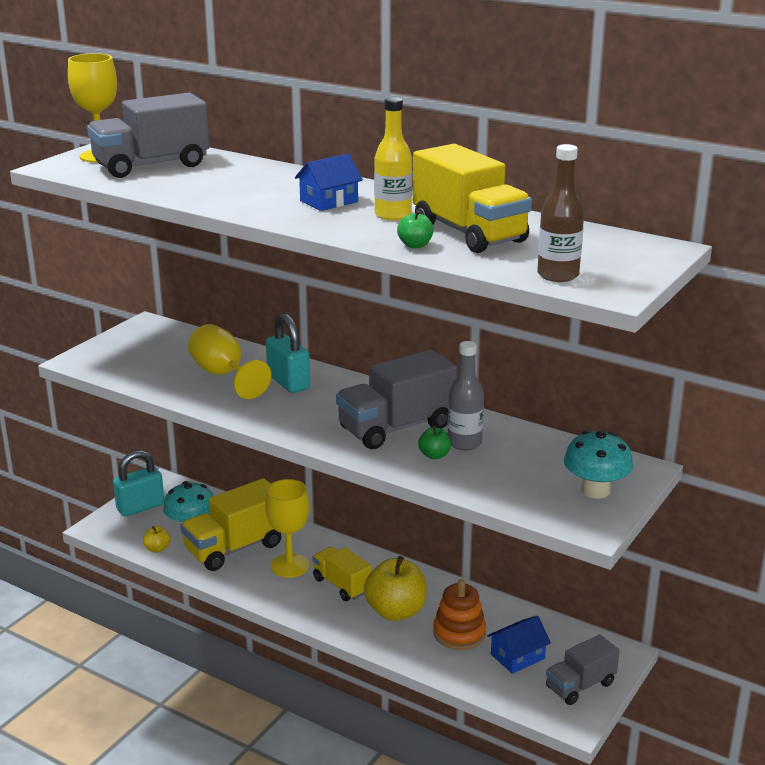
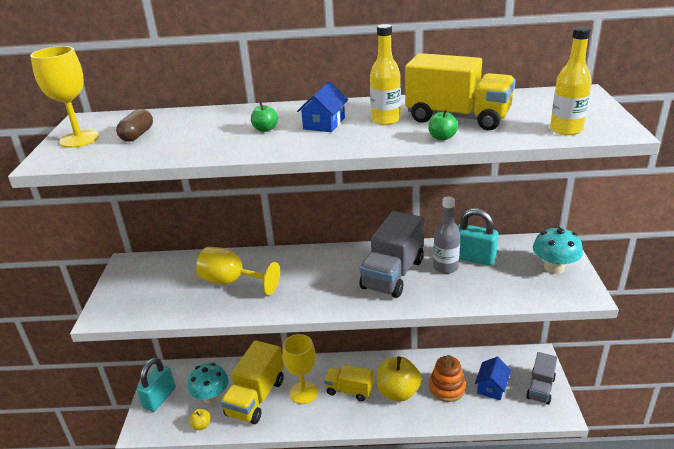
camera: 30 degrees left, 5 degrees up
(151, 166) = (137, 135): grey truck -> brown capsule
(288, 382) = (283, 269): turquoise padlock -> turquoise padlock (474, 258)
(434, 455) = (439, 284): green apple -> green apple (265, 129)
(558, 275) = (566, 129): brown bottle -> yellow bottle

